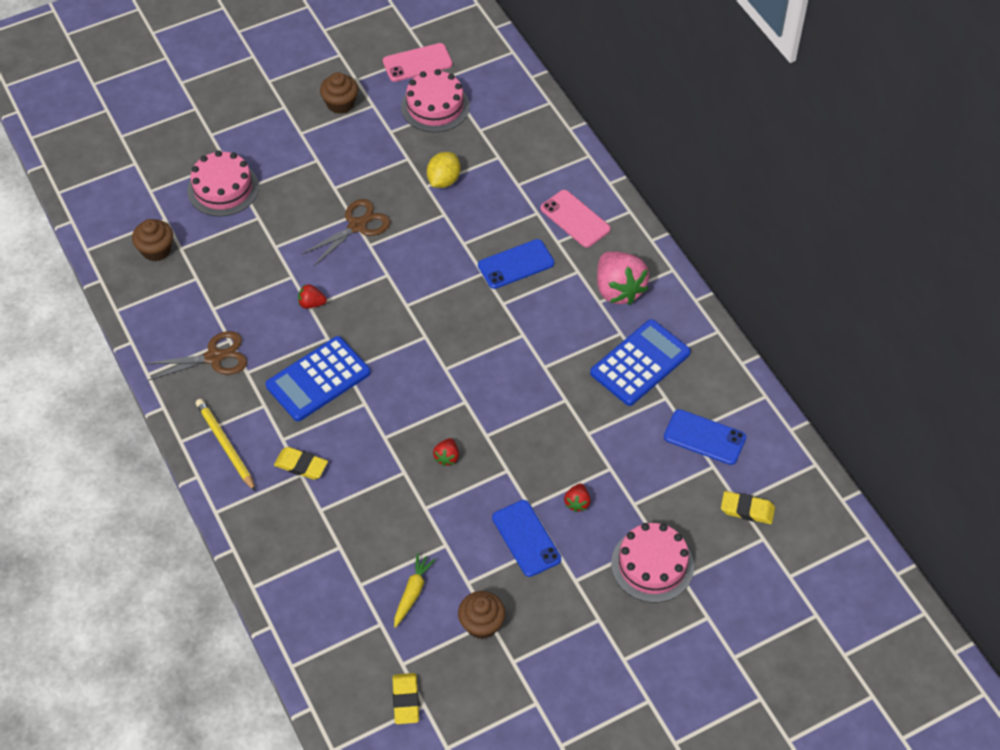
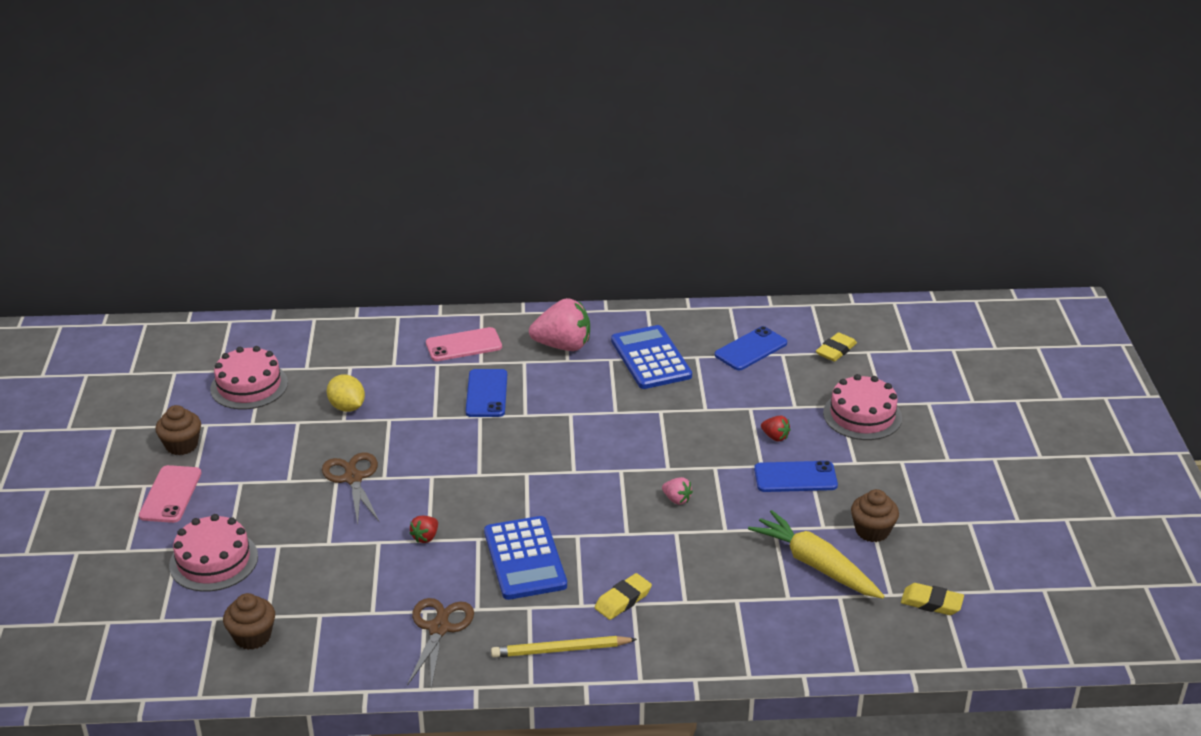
camera: 65 degrees left, 20 degrees down
(412, 592) = (815, 565): yellow carrot -> yellow carrot, size x1.80
(417, 63) = (181, 380): pink phone -> pink phone (170, 494)
(447, 457) = (676, 499): red strawberry -> pink strawberry

